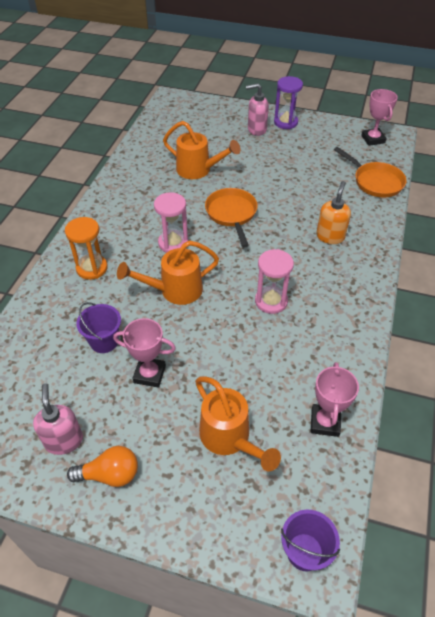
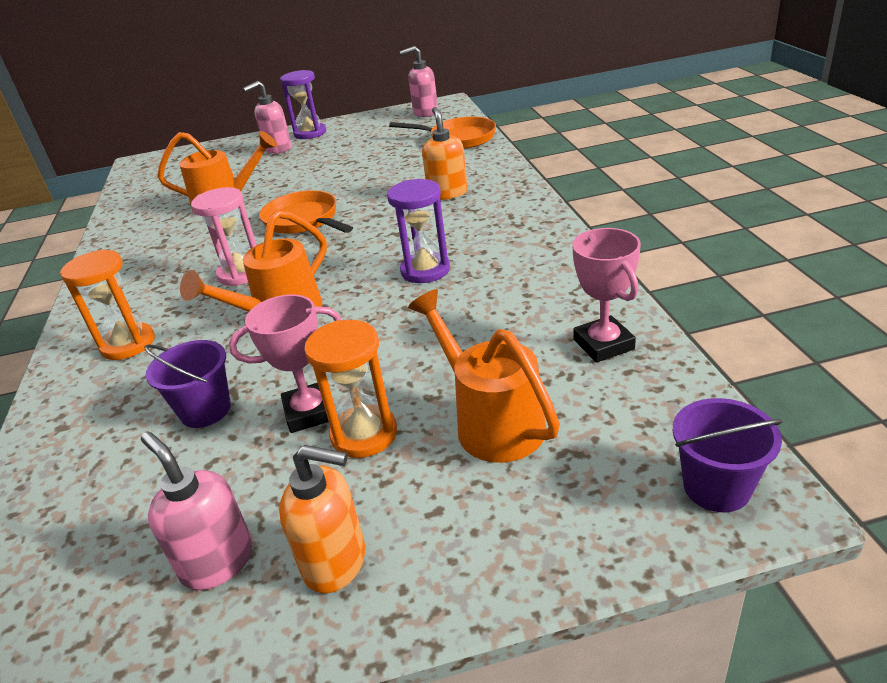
camera: 25 degrees left, 15 degrees down
(110, 474) = (336, 562): orange light bulb -> orange soap dispenser
(165, 406) = (364, 434): none -> orange hourglass
(229, 438) = (491, 422): orange watering can -> orange watering can turned 150 degrees counterclockwise
(271, 301) = (425, 270): pink hourglass -> purple hourglass
(373, 139) = (425, 113): pink trophy -> pink soap dispenser

